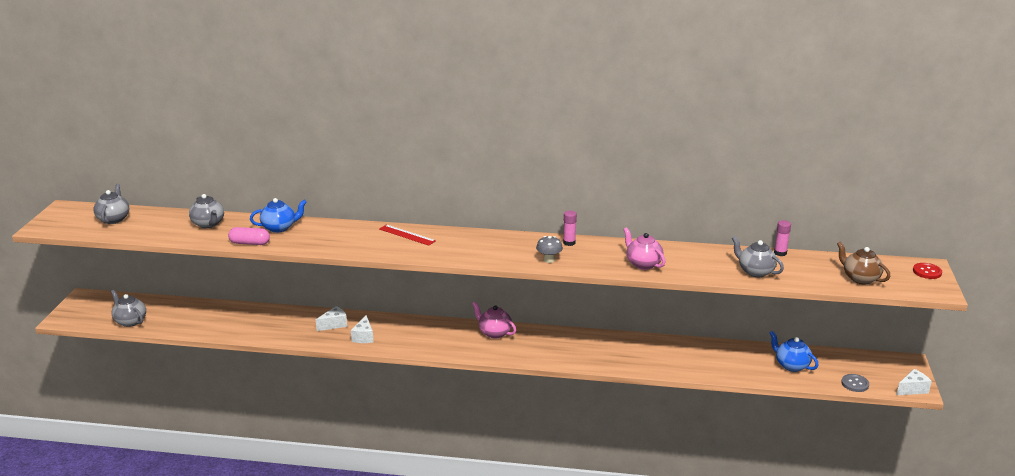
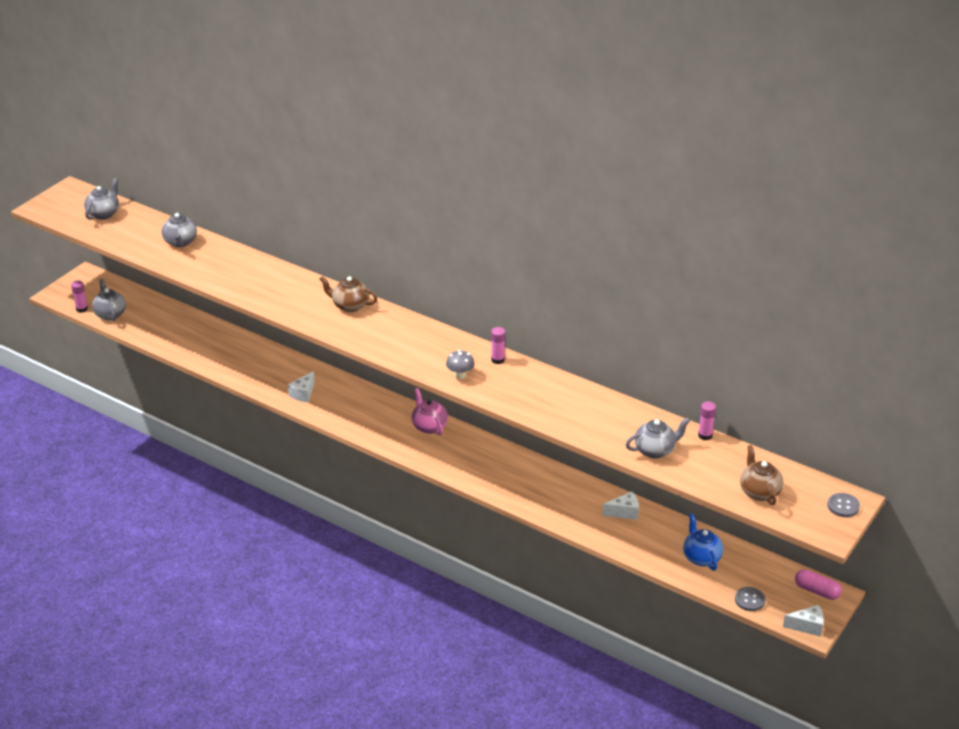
camera: 25 degrees right, 10 degrees up
(97, 324) = (82, 309): none -> pink glue stick
(250, 243) = (201, 276): pink capsule -> pink capsule (817, 591)
(279, 228) = (240, 264): blue teapot -> none
(334, 324) = (285, 371): white cheese -> white cheese (624, 512)
(407, 235) = (349, 306): red ruler -> brown teapot
(643, 264) = (549, 407): pink teapot -> none
(755, 271) = (655, 450): grey teapot -> grey teapot turned 90 degrees clockwise
(927, 272) = (843, 506): red button -> grey button

